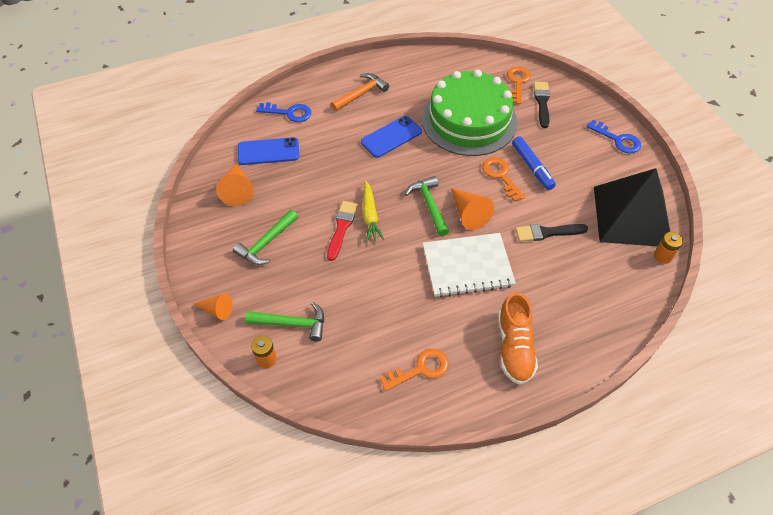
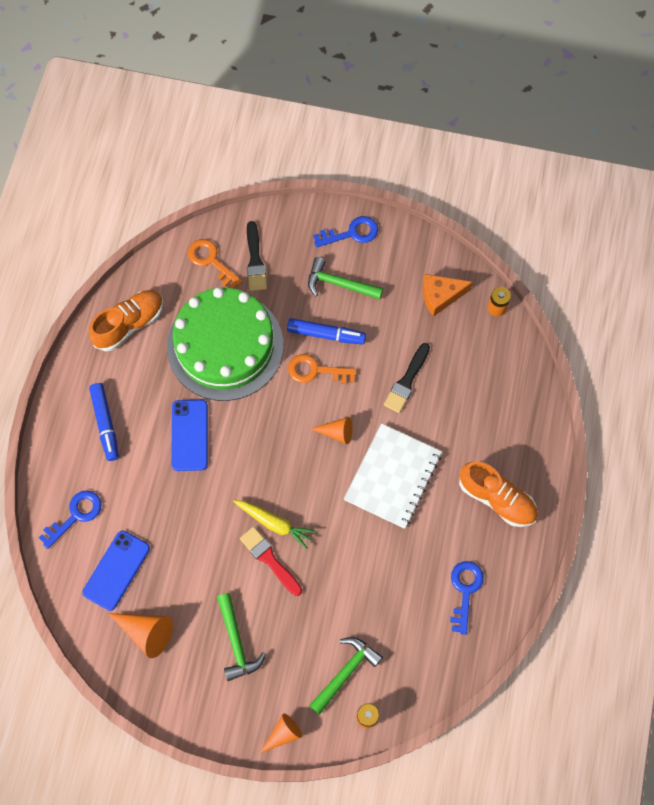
camera: 55 degrees left, 15 degrees up
(361, 94) = (105, 424): orange hammer -> blue marker
(420, 369) = (465, 591): orange key -> blue key
(429, 205) = (302, 460): green hammer -> green hammer (339, 284)
(436, 69) = (129, 324): none -> orange shoe
(468, 213) = (337, 432): orange cone -> orange cone, size x0.65
(542, 102) = (255, 260): black brush -> black brush turned 135 degrees counterclockwise
(632, 216) = (440, 296): black pyramid -> orange cheese

